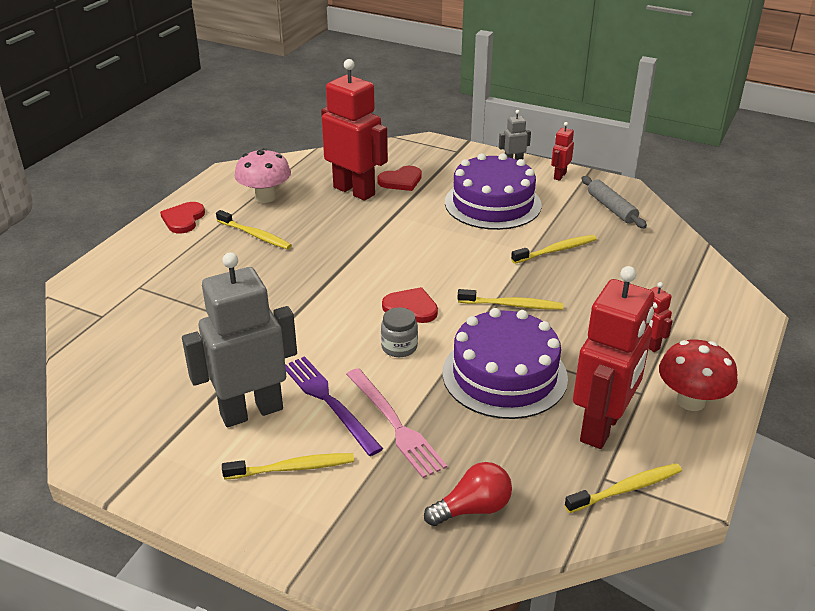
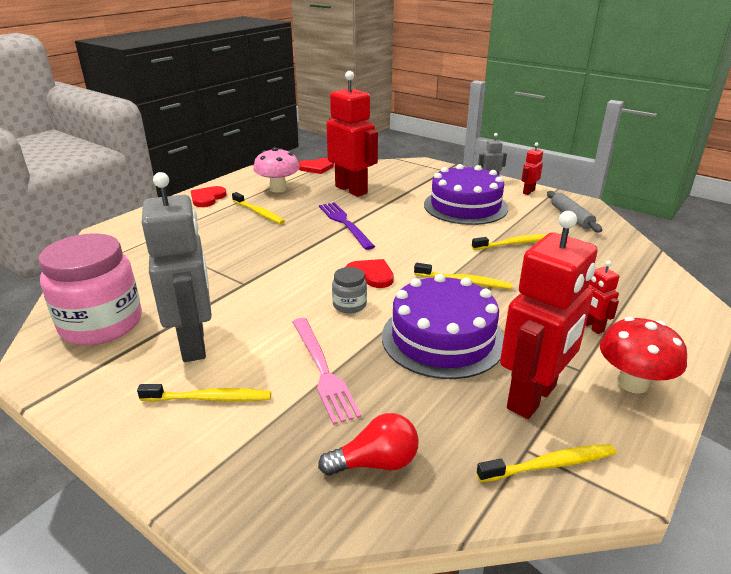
camera: 10 degrees right, 5 degrees down
(139, 400) = (101, 324): none -> pink jar
(251, 411) = (194, 344): grey robot -> grey robot turned 90 degrees clockwise
(328, 401) = (268, 343): purple fork -> purple fork (344, 223)
(401, 181) = (392, 186): red heart -> red heart (316, 167)

